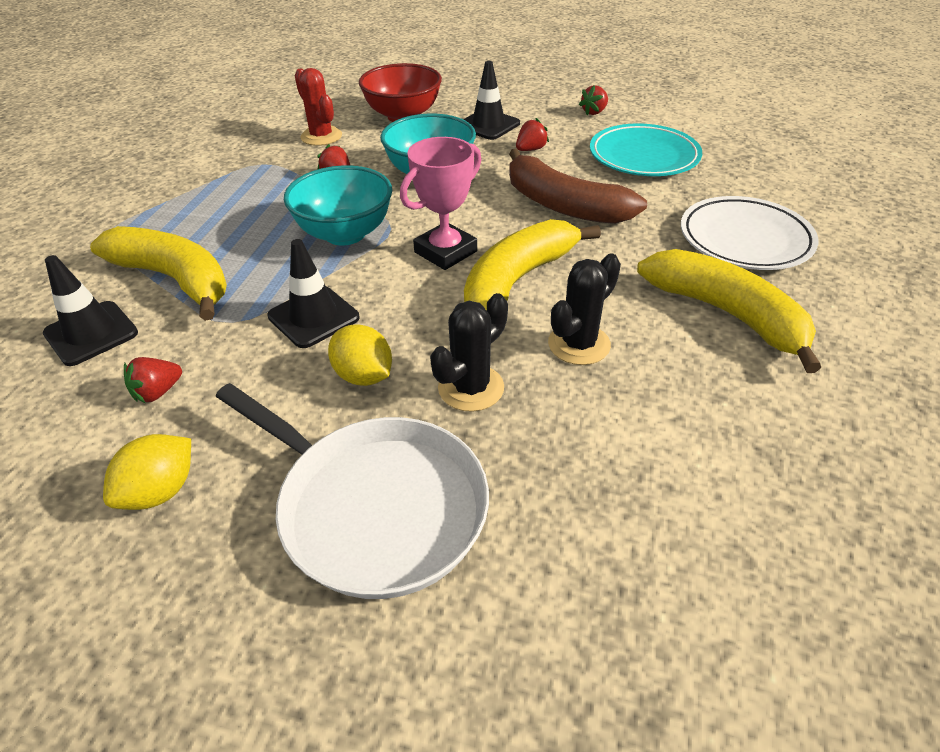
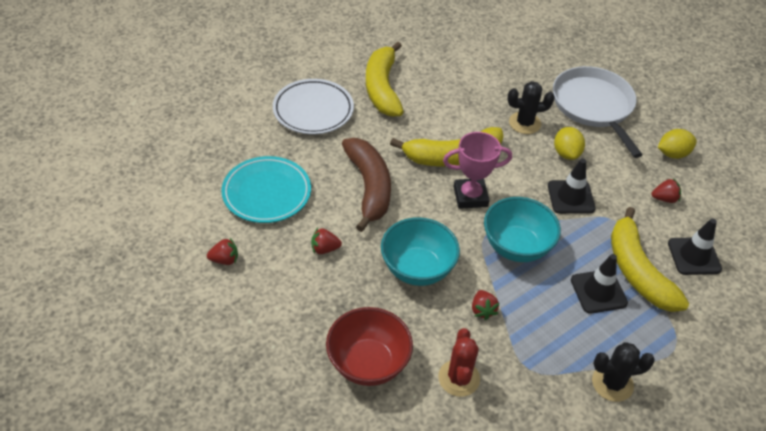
camera: 145 degrees left, 5 degrees up
(488, 125) = (318, 299): black traffic cone -> black traffic cone (598, 291)
(579, 344) = (461, 113): black cactus -> black cactus (612, 383)

